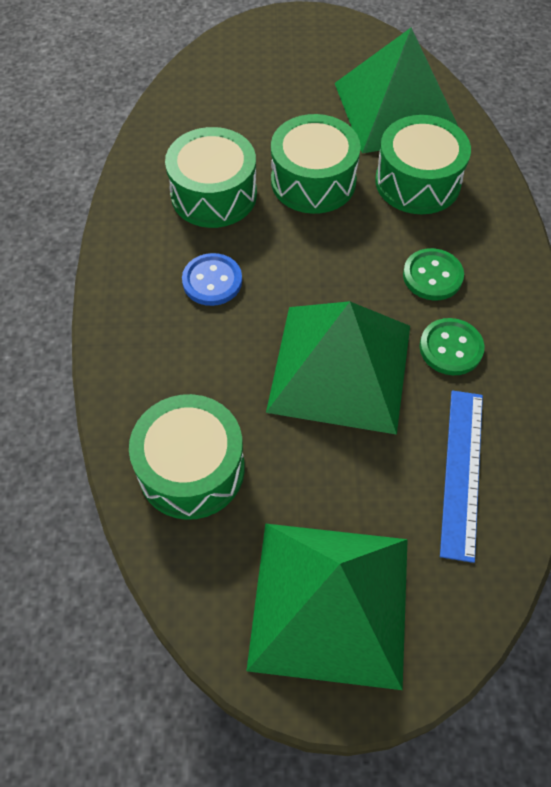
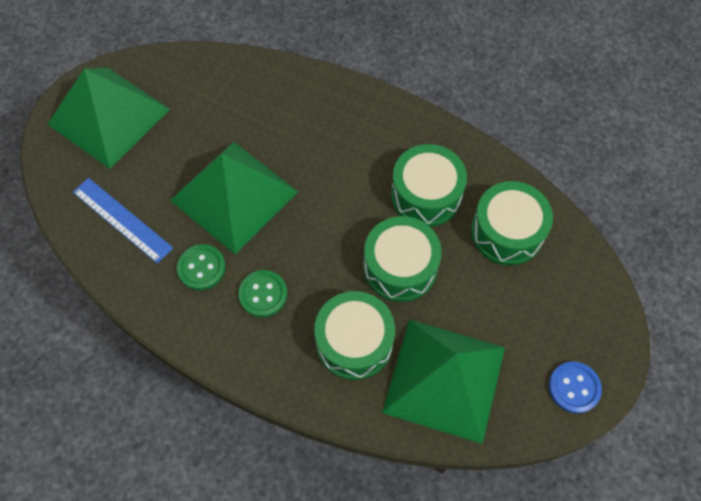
camera: 120 degrees right, 5 degrees up
(191, 469) = (226, 90): green drum -> green drum (507, 232)
(212, 281) = (348, 158): blue button -> blue button (574, 388)

